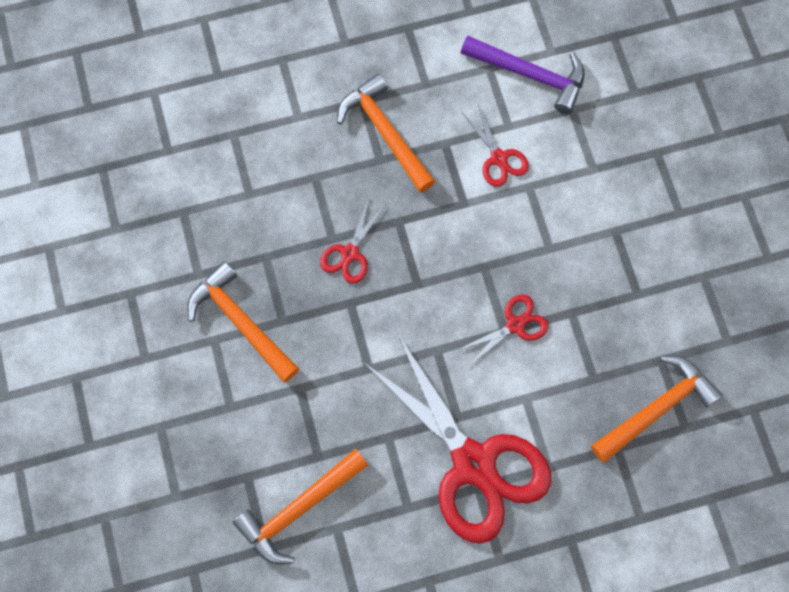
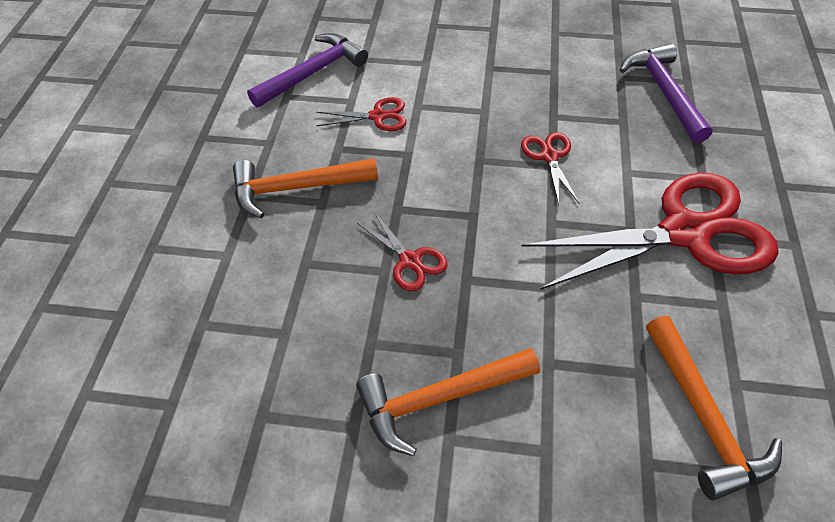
camera: 65 degrees left, 20 degrees down
(656, 408) = (664, 92): orange hammer -> purple hammer

